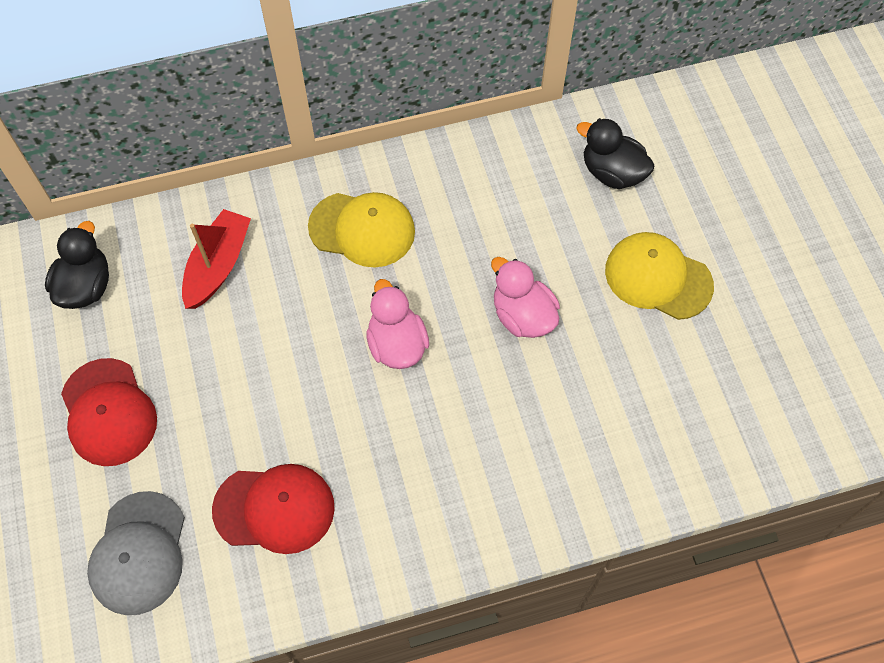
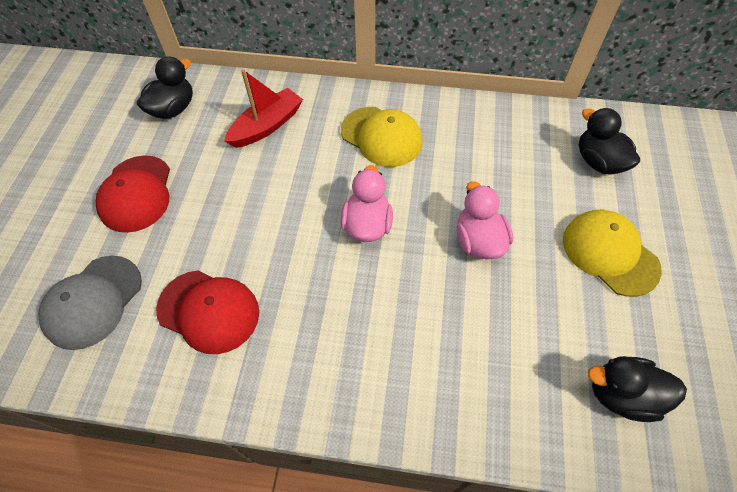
camera: 25 degrees right, 5 degrees down
(714, 419) = (622, 394): none -> black duck

